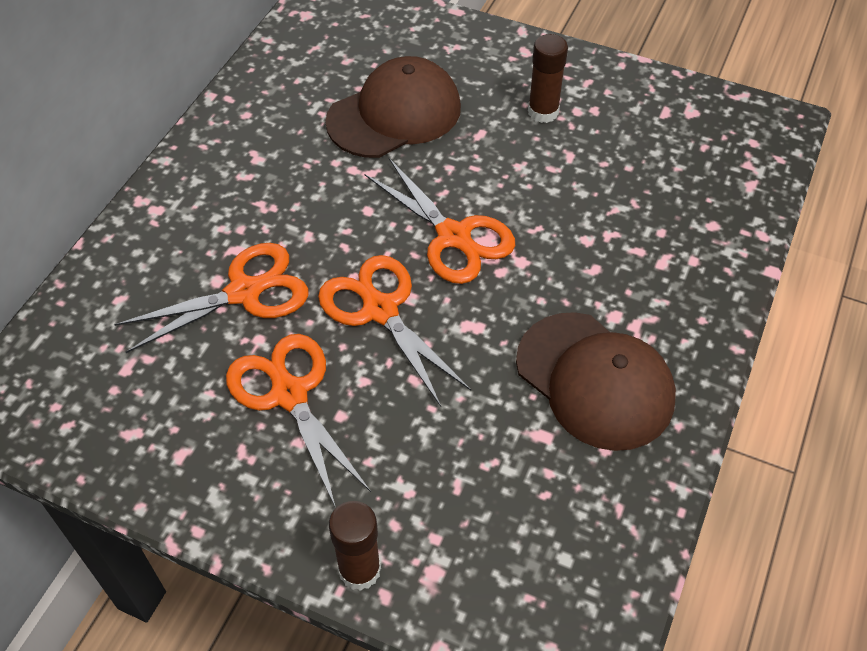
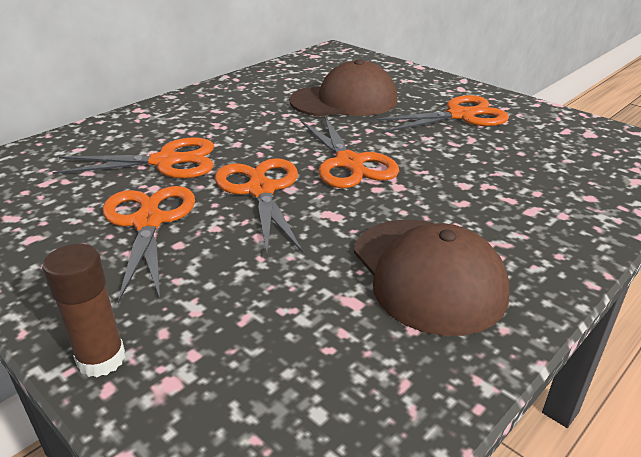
camera: 20 degrees right, 20 degrees down
(543, 112) = (460, 116): brown glue stick -> orange scissors

